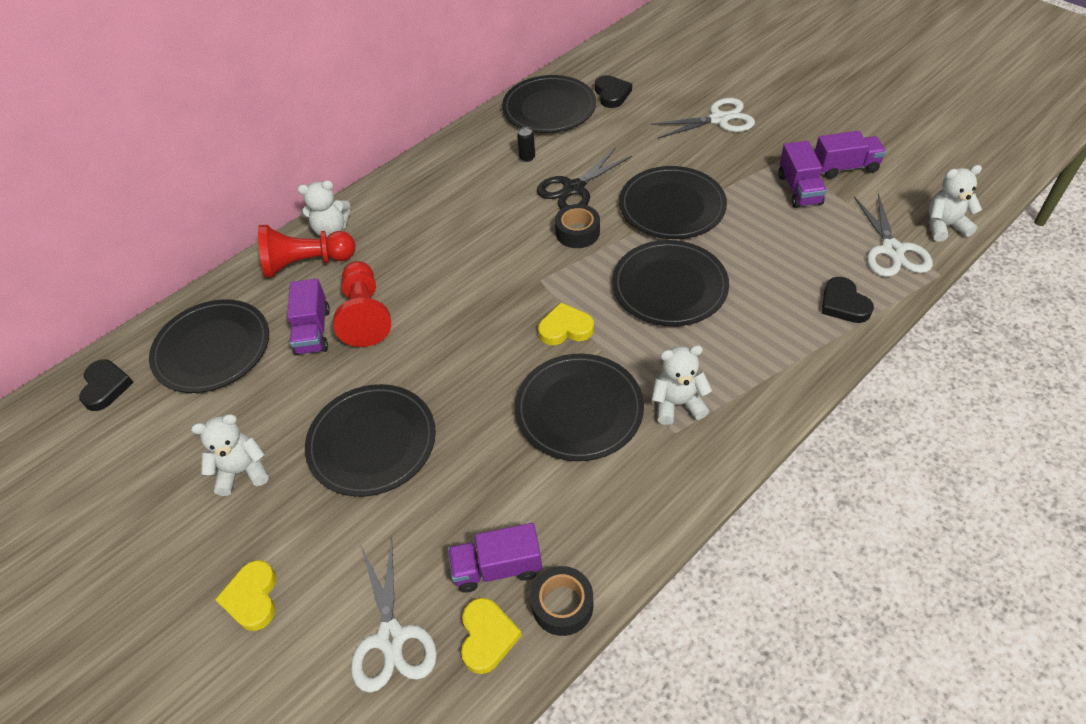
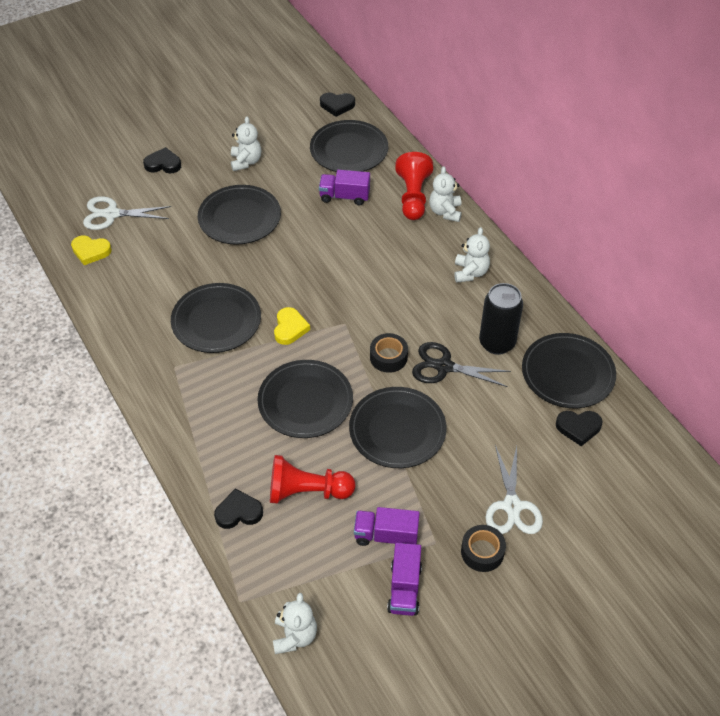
camera: 100 degrees right, 0 degrees up
(252, 598) = (163, 164): yellow heart -> black heart
(365, 315) = (349, 223): red pawn -> red pawn (307, 491)
(497, 568) = (127, 261): purple truck -> none
(527, 157) = (497, 343): black can -> black can, size x2.47
(562, 605) = (90, 285): black tape -> black tape (482, 552)
(574, 188) = (444, 367): black scissors -> black scissors turned 45 degrees counterclockwise
(677, 404) = (195, 374): white teddy bear -> white teddy bear (470, 272)
(892, 250) = (282, 577): white scissors -> none

